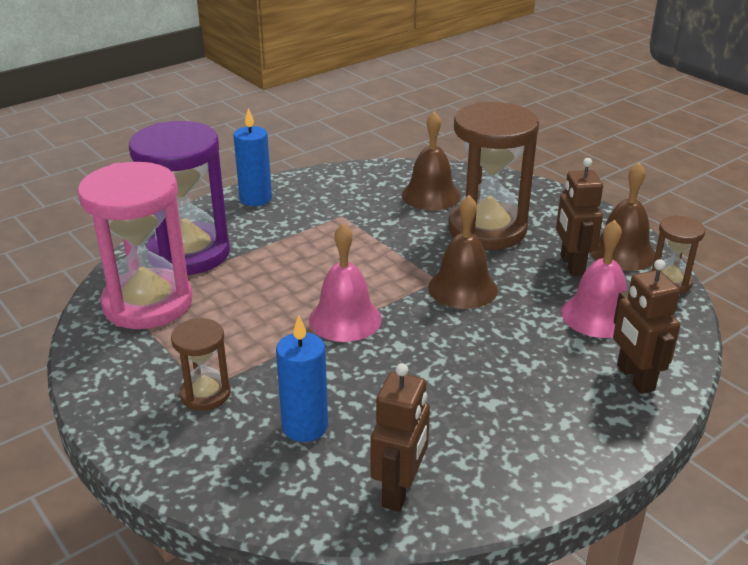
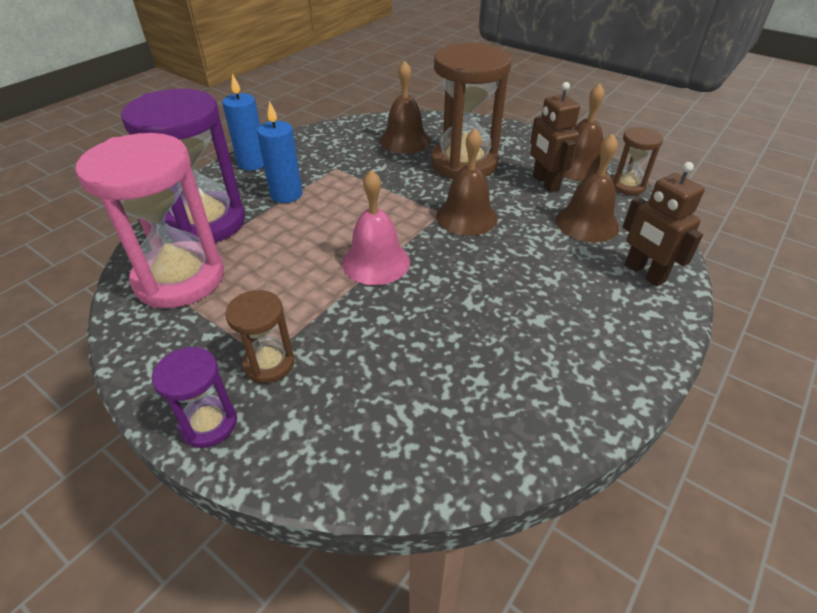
camera: 15 degrees left, 10 degrees up
(135, 434) = (209, 424): none -> purple hourglass
(305, 426) = (380, 378): blue candle -> blue candle (286, 195)
(400, 491) = (498, 428): brown robot -> none
(597, 315) = (587, 223): pink bell -> brown bell

